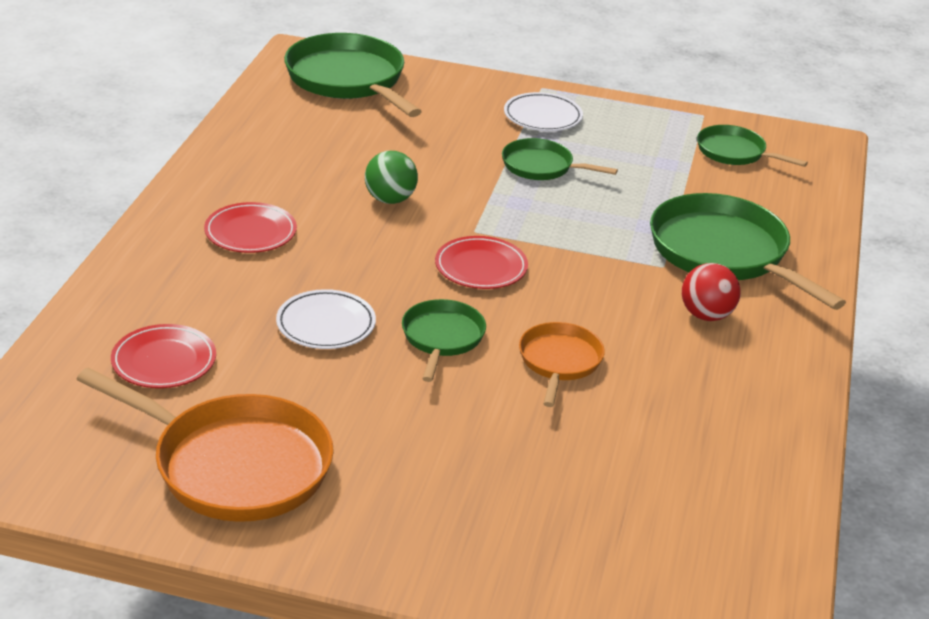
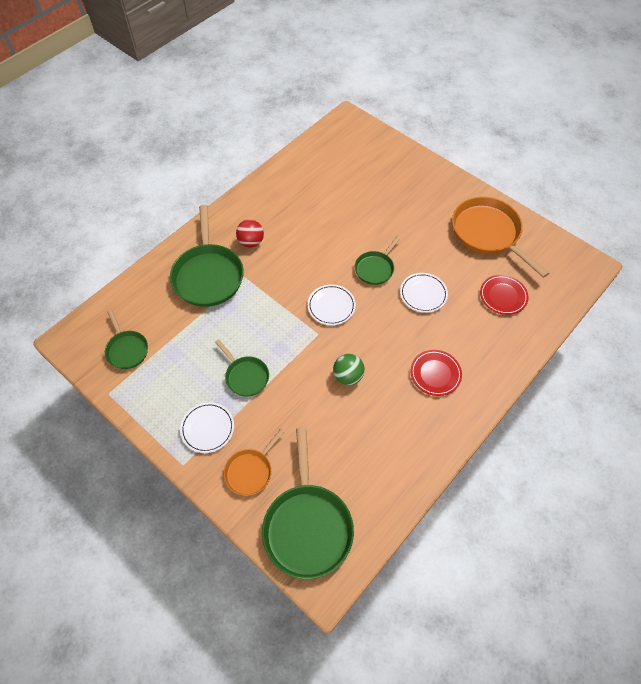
camera: 150 degrees left, 25 degrees up
(481, 267) = (331, 306): red plate -> white plate
(559, 362) = (333, 239): orange pan -> orange pan (250, 471)

